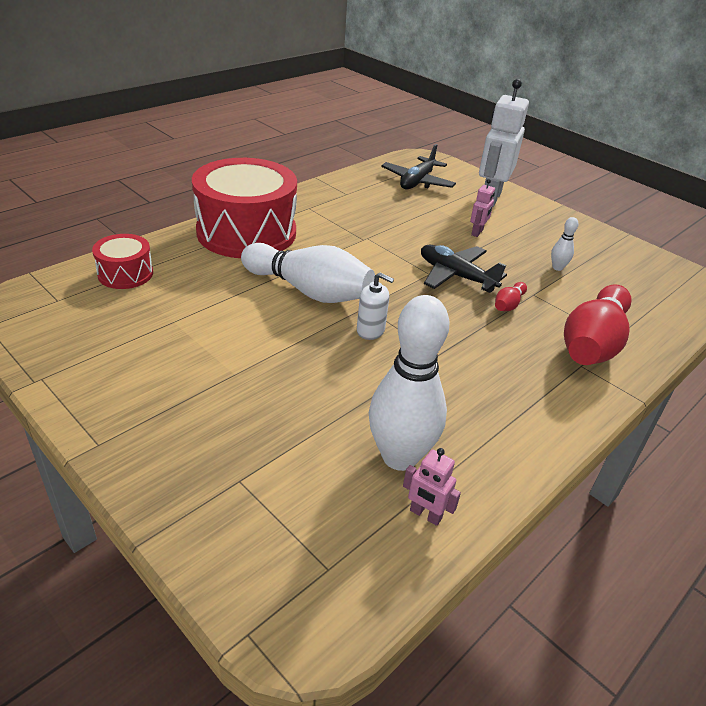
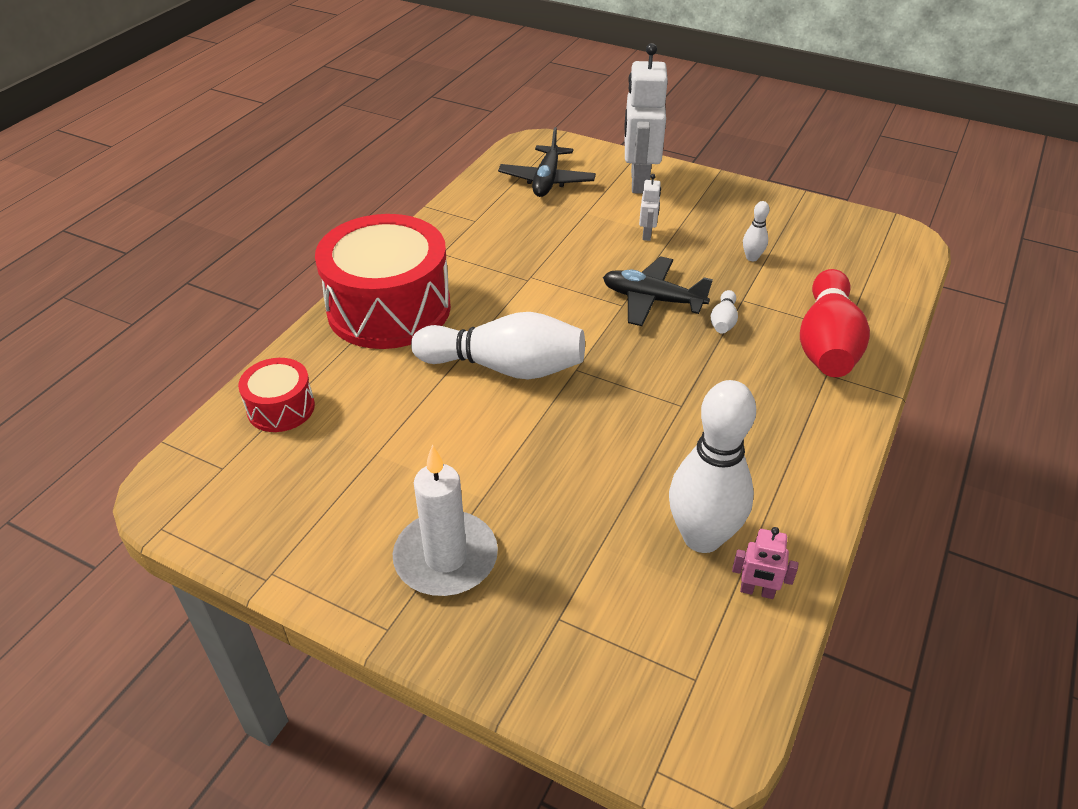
camera: 15 degrees left, 5 degrees up
(177, 407) = (446, 557): none -> white candle
(370, 331) = (598, 398): white soap dispenser -> none
(477, 232) = (647, 234): pink robot -> white robot
(508, 305) = (723, 321): red bowling pin -> white bowling pin

